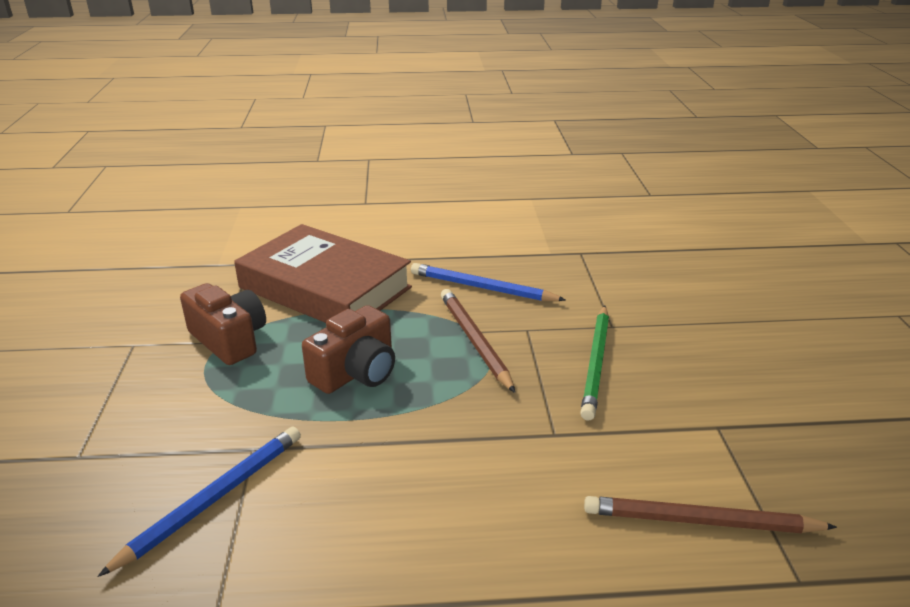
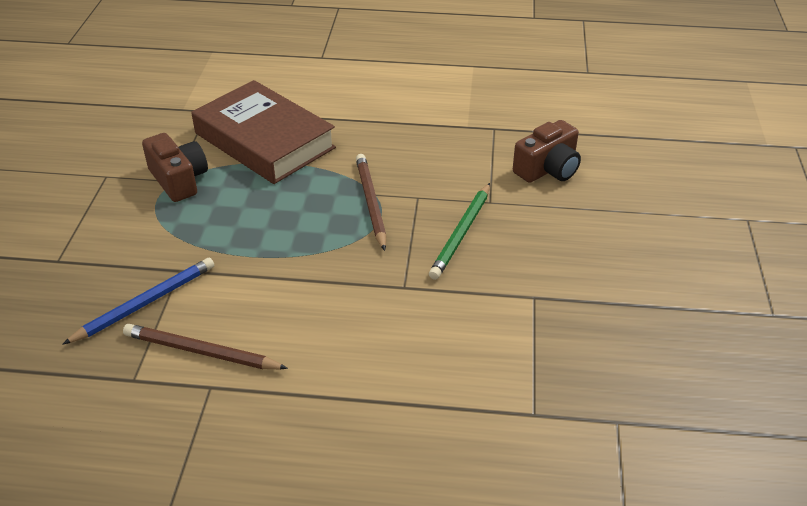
camera: 10 degrees right, 10 degrees up
(356, 372) = (269, 219): brown camera -> brown camera (548, 169)
(482, 288) = (395, 154): blue pencil -> none
(701, 521) = (484, 364): brown pencil -> brown pencil (201, 351)

